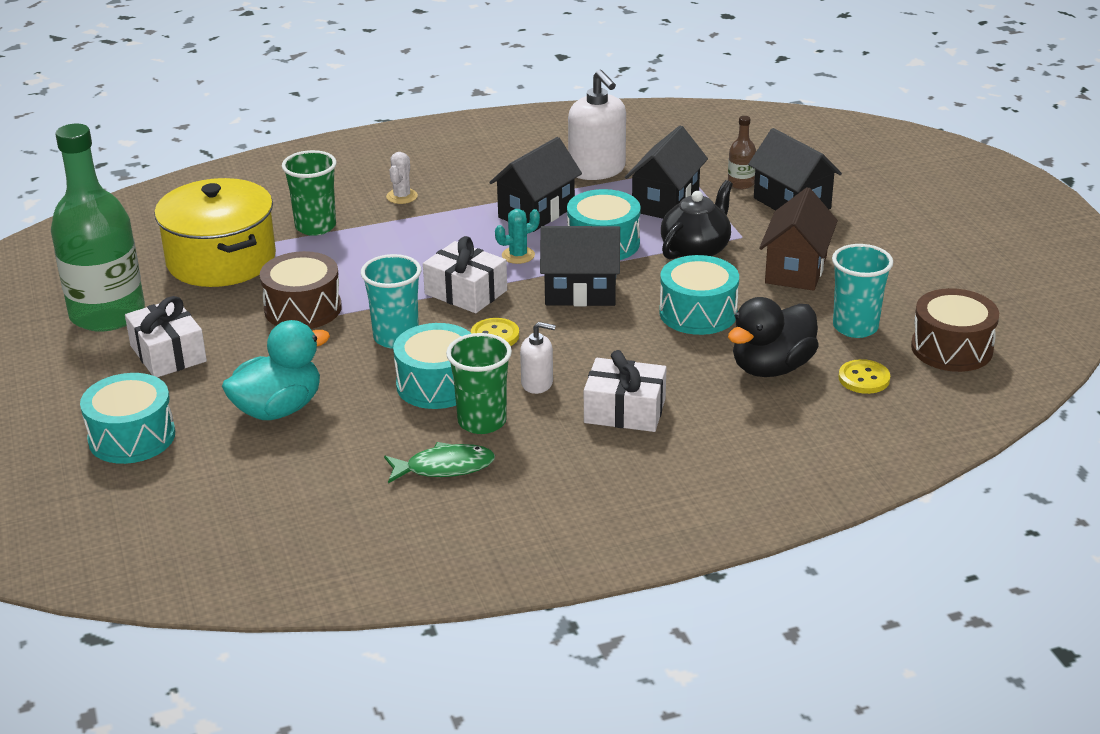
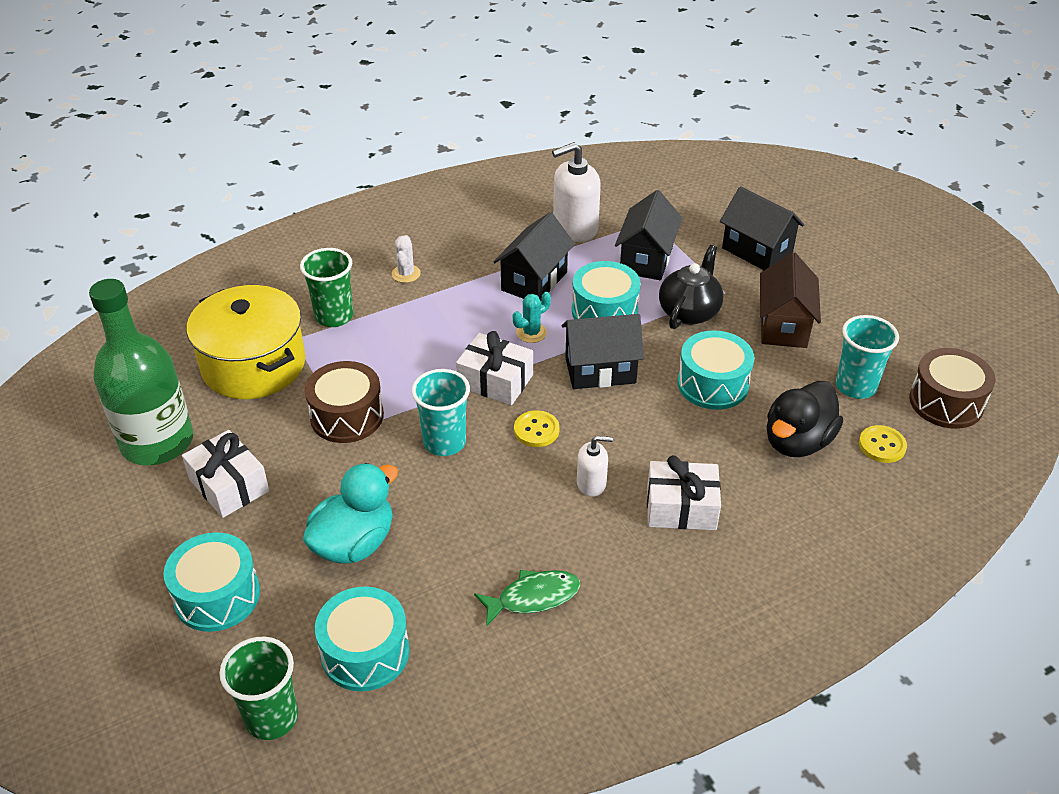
camera: 10 degrees left, 10 degrees up
(437, 384) = (498, 495): turquoise drum -> turquoise drum (365, 652)
(482, 421) = (553, 536): green cup -> green cup (272, 718)
(597, 170) = (575, 228): white soap dispenser -> white soap dispenser turned 105 degrees clockwise
(741, 184) = (706, 233): brown bottle -> none

